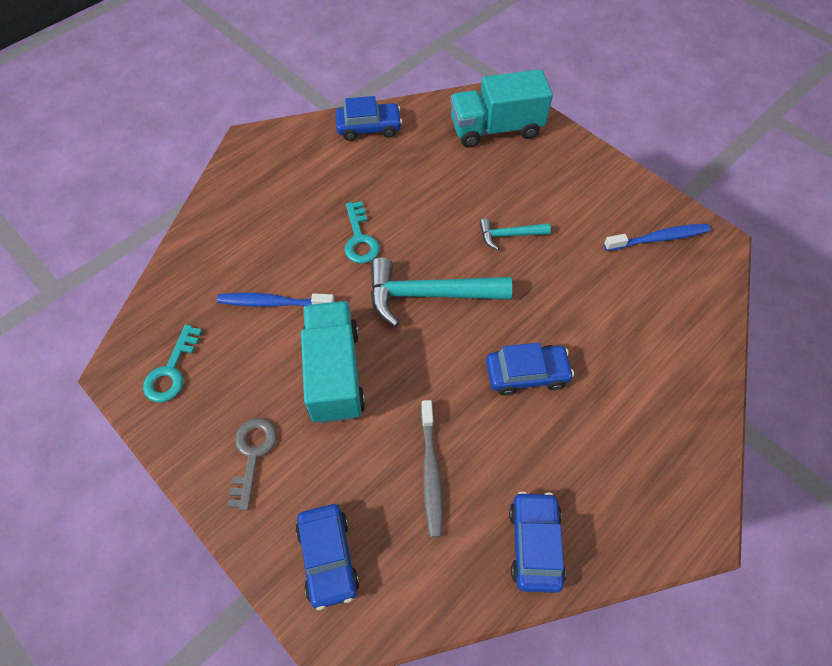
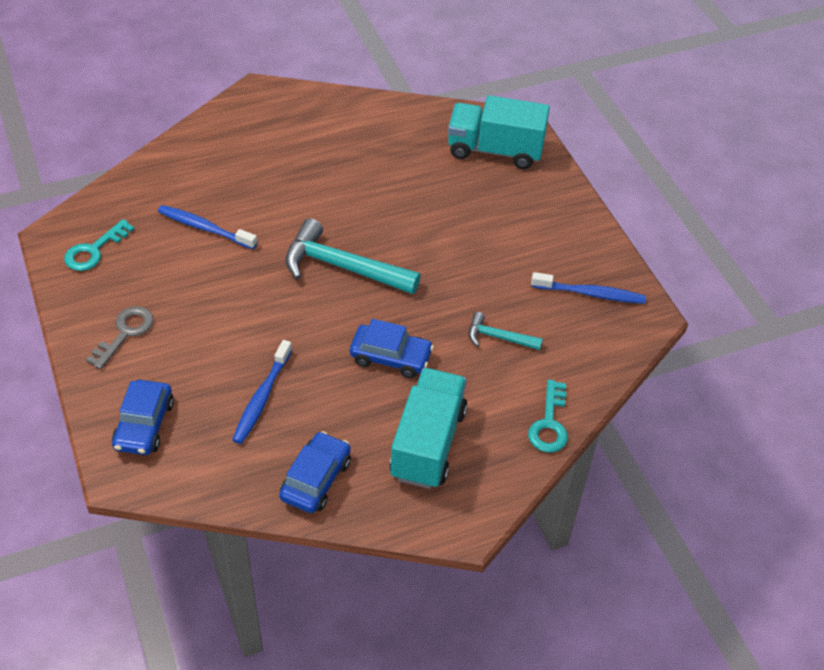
camera: 20 degrees right, 10 degrees down
(334, 373) = (225, 298): turquoise truck -> turquoise truck (427, 443)
(360, 238) = (309, 202): turquoise key -> turquoise key (549, 423)
(369, 127) = (373, 112): blue car -> none
(431, 472) = (262, 398): grey toothbrush -> blue toothbrush
(509, 235) = (448, 244): turquoise hammer -> turquoise hammer (499, 337)

